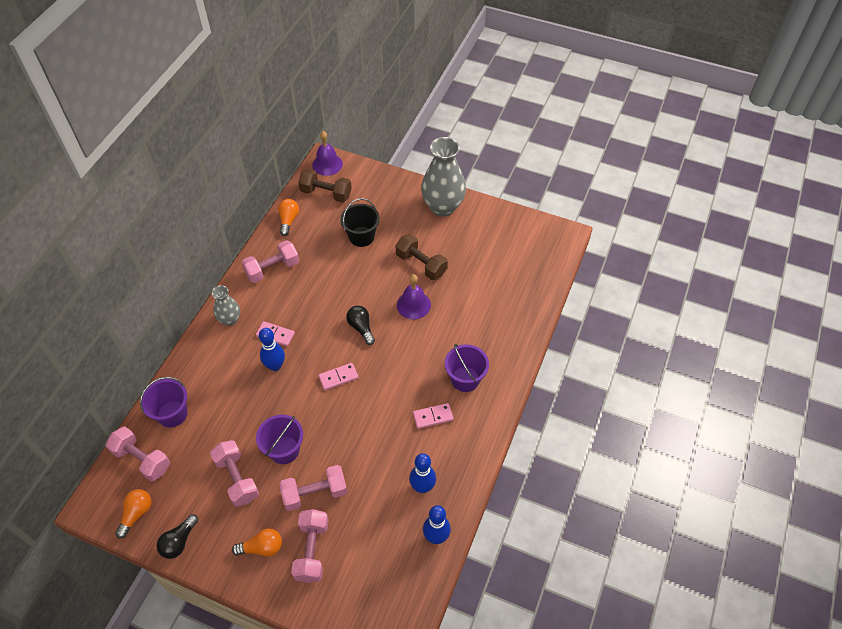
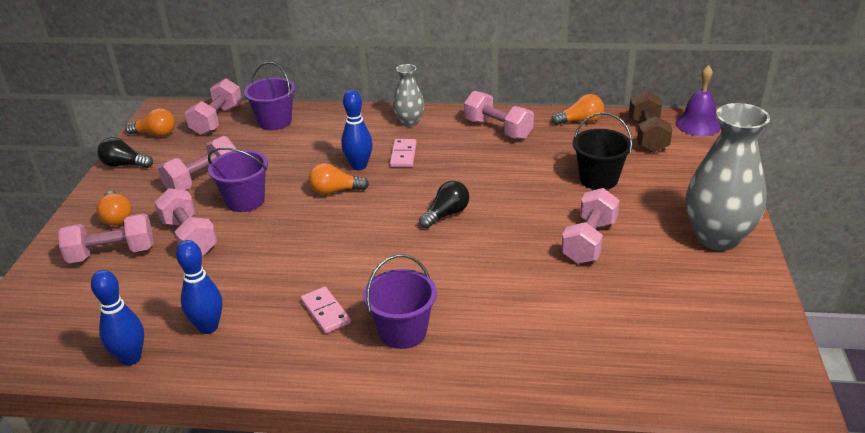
camera: 75 degrees right, 20 degrees down
(301, 387) = (335, 191): none -> orange light bulb
(338, 377) = (360, 215): pink domino -> none
(413, 305) = (511, 250): purple bell -> none
(421, 264) = (589, 241): brown dumbbell -> pink dumbbell

